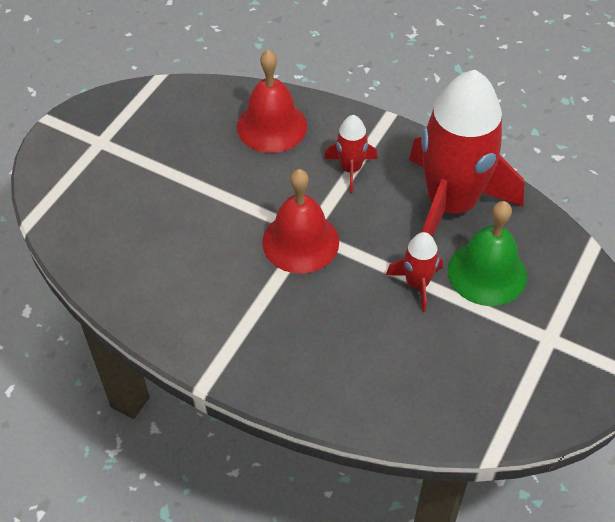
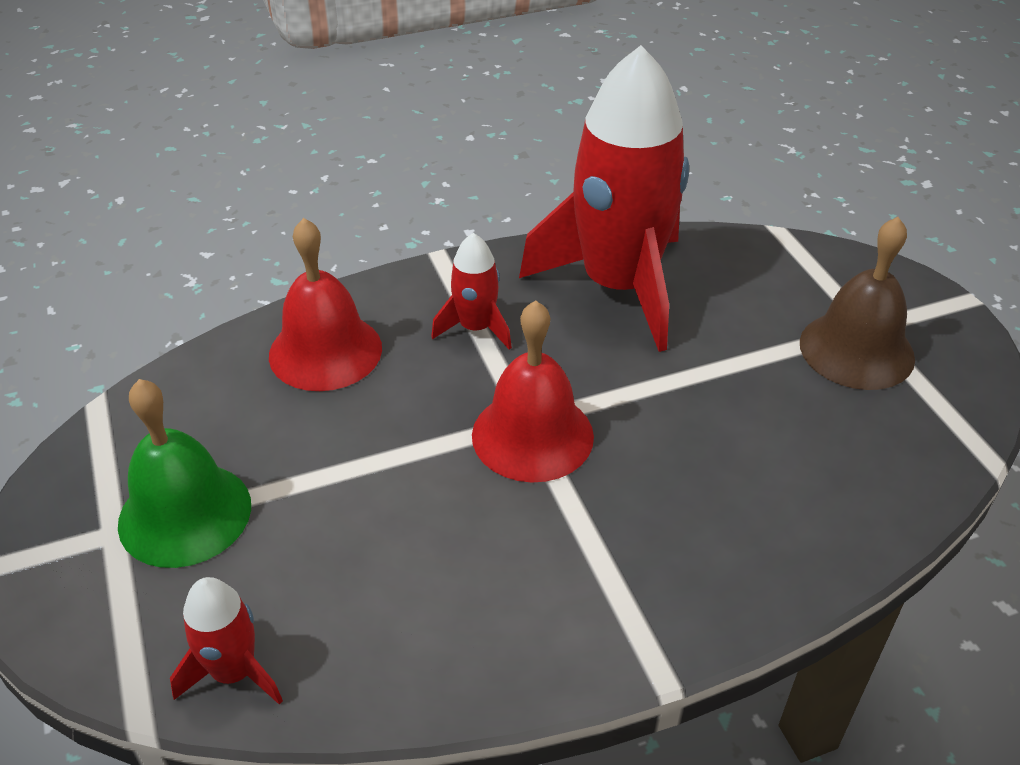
camera: 50 degrees left, 10 degrees down
(417, 284) = (700, 377): red rocket -> red rocket (234, 672)
(487, 273) = (739, 317): green bell -> green bell (185, 514)
(520, 342) = (856, 350): none -> brown bell

